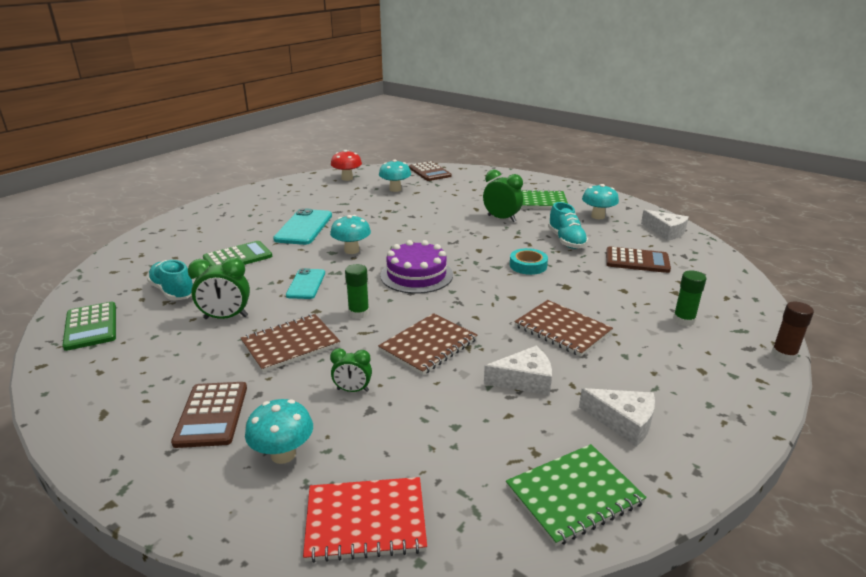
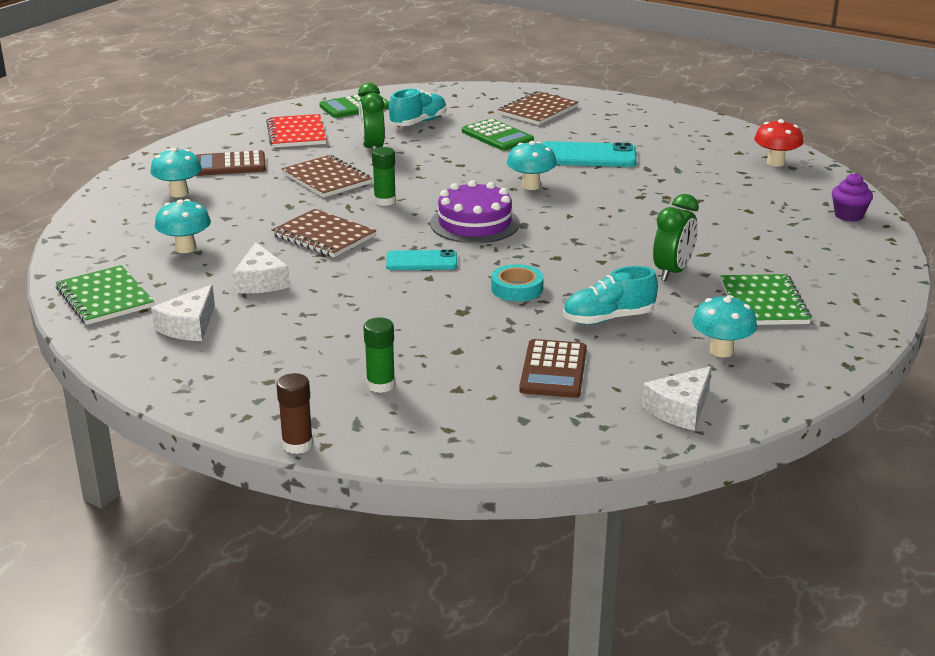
camera: 85 degrees right, 0 degrees up
(306, 284) = (442, 172): turquoise phone -> turquoise phone (421, 261)
(352, 390) = (254, 209): green clock -> none
(365, 520) = (105, 225): red notebook -> red notebook (296, 133)
(395, 189) = (751, 196): turquoise mushroom -> turquoise mushroom (185, 248)
(429, 172) = (848, 215): brown calculator -> purple cupcake
(562, 329) = (355, 304): brown notebook -> brown notebook (538, 110)

